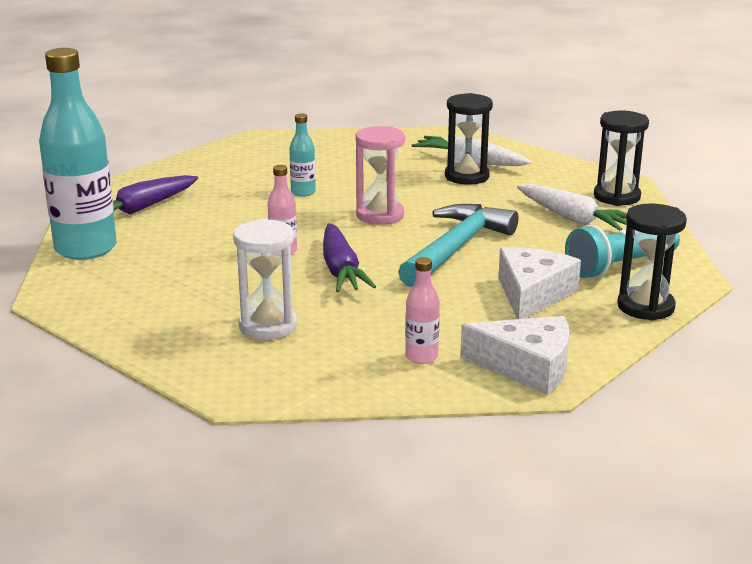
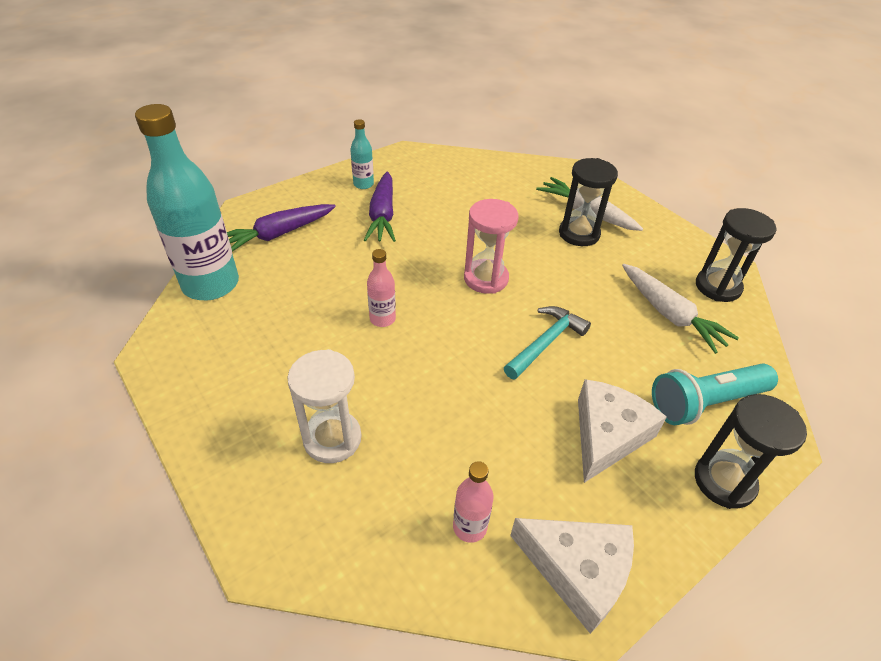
camera: 10 degrees right, 20 degrees up
(303, 192) = (425, 234): turquoise bottle -> turquoise bottle (363, 184)
(341, 270) = (428, 359): purple carrot -> purple carrot (382, 215)
(456, 248) = (546, 342): turquoise hammer -> turquoise hammer, size x0.64

